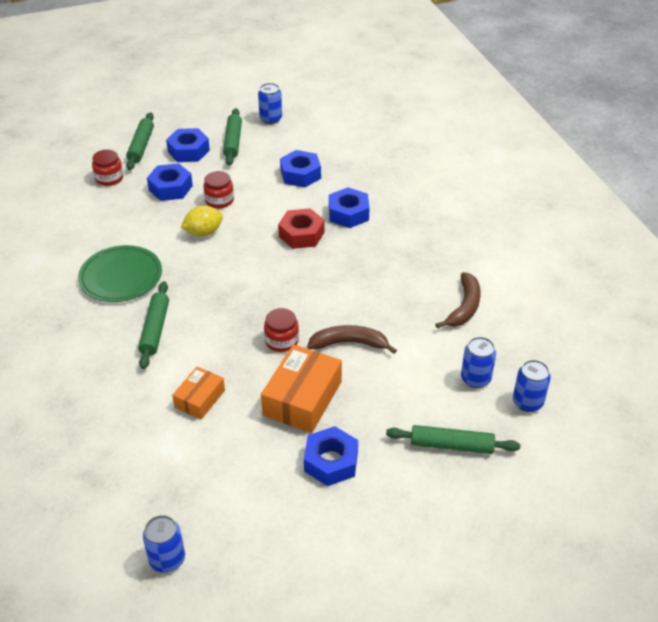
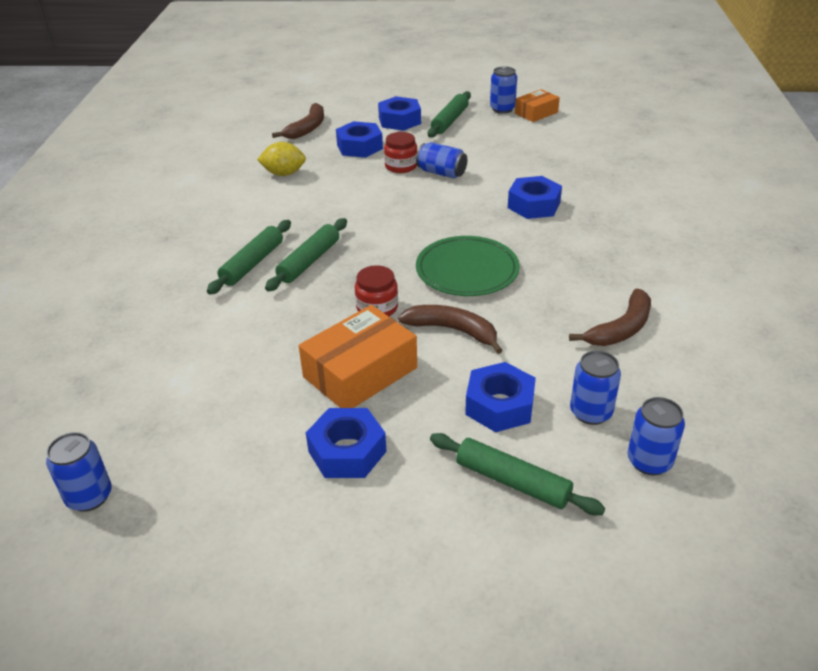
camera: 25 degrees right, 5 degrees down
(109, 178) = (307, 128): red jar -> brown banana
(121, 277) = (255, 210): green plate -> green plate (467, 270)
(141, 146) = (356, 109): green rolling pin -> green rolling pin (309, 261)
(199, 399) = (248, 340): orange box -> orange box (536, 113)
(203, 232) = (365, 190): yellow lemon -> yellow lemon (284, 174)
(257, 199) = (441, 173): none -> blue can
(300, 174) = (502, 160): blue nut -> blue nut (499, 405)
(301, 234) = (467, 213): red nut -> none

